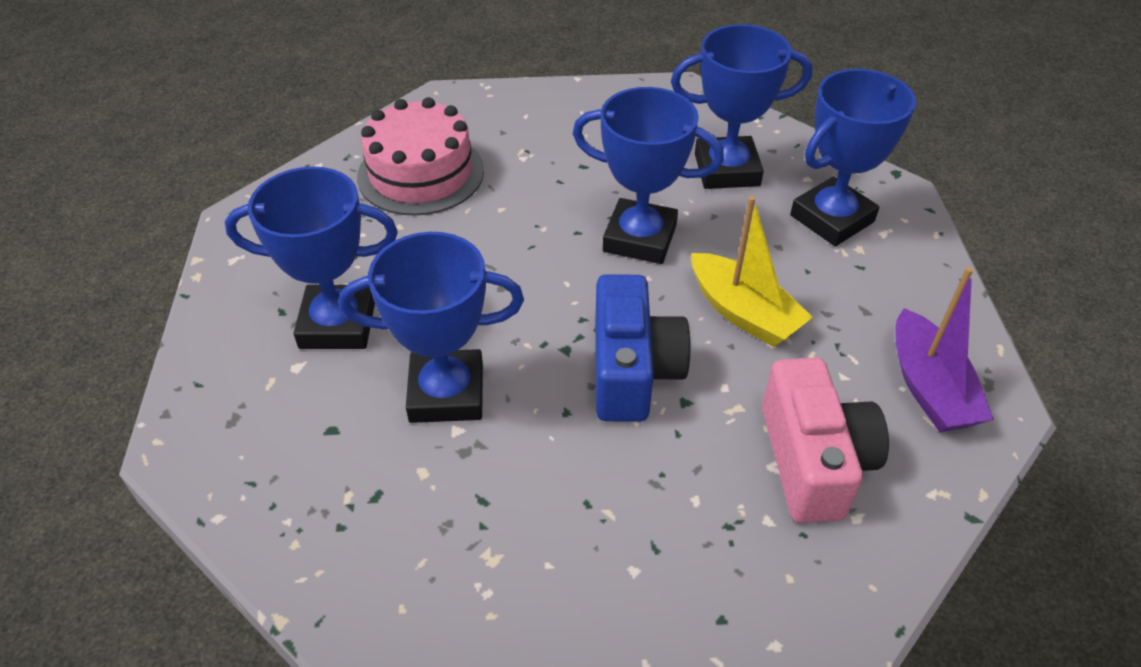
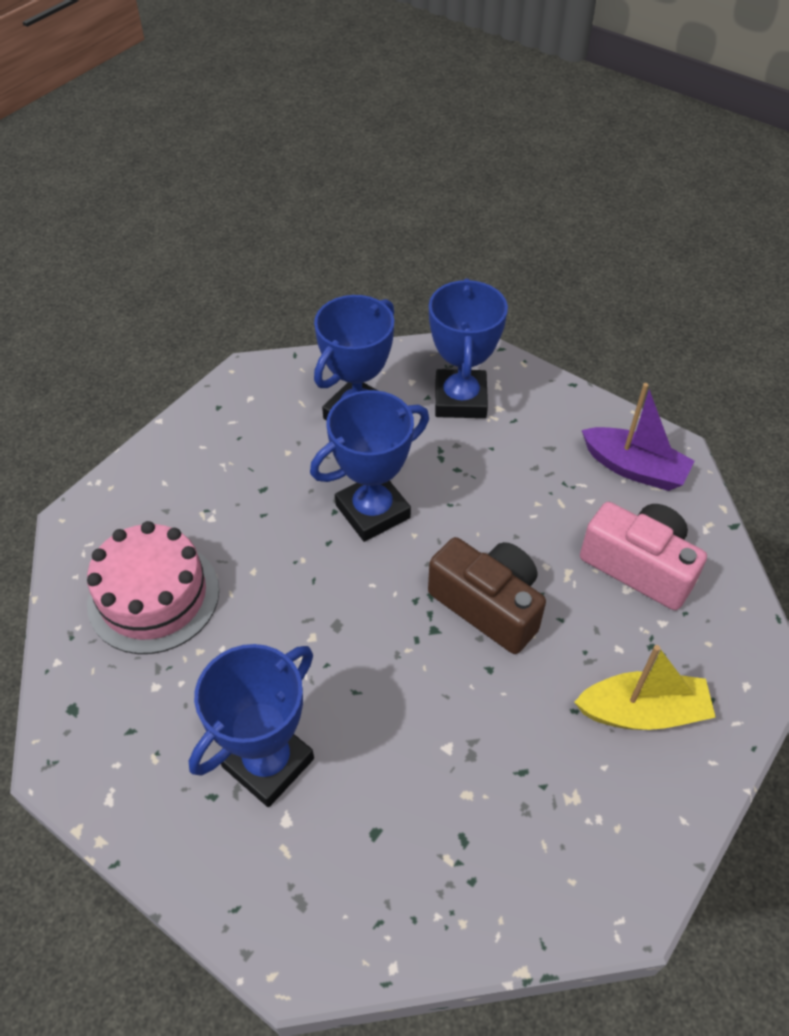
camera: 50 degrees left, 5 degrees up
(446, 393) = (408, 731): blue trophy -> none
(632, 370) = (488, 605): blue camera -> brown camera
(743, 313) = (495, 508): yellow boat -> yellow boat (642, 712)

